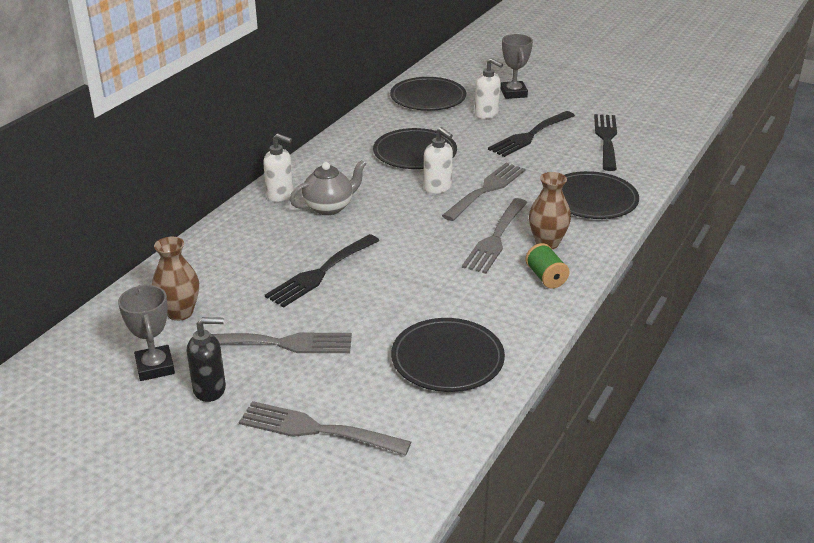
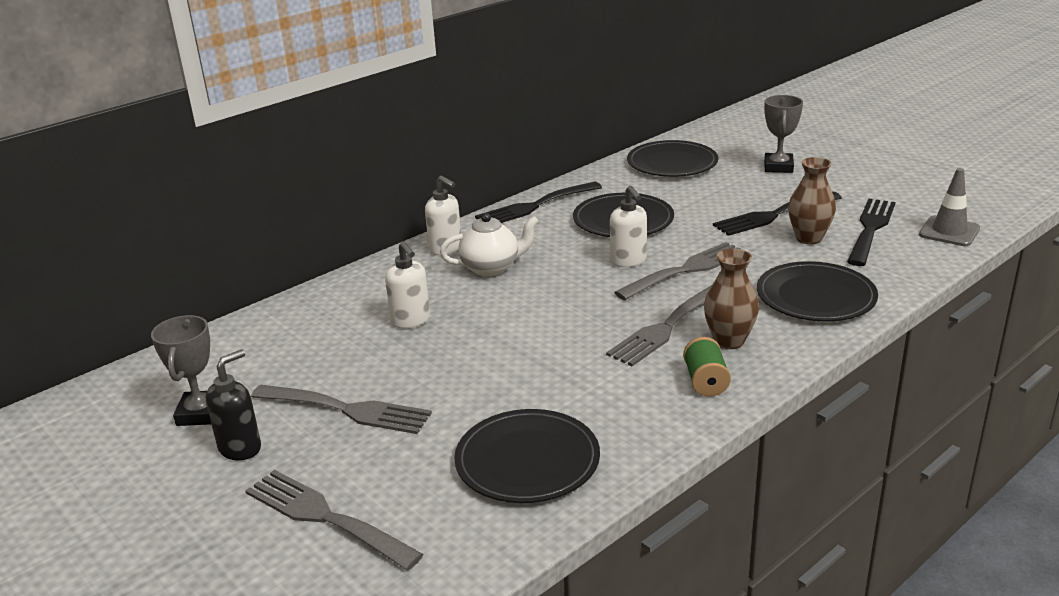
camera: 20 degrees right, 5 degrees down
(180, 312) = (263, 359): brown vase -> brown vase (808, 238)
(210, 389) = (240, 448): black soap dispenser -> black soap dispenser turned 60 degrees counterclockwise
(320, 273) = (439, 338): black fork -> black fork (534, 206)
(329, 207) = (491, 268): grey teapot -> white teapot
(486, 114) = (732, 187): white soap dispenser -> white soap dispenser (411, 320)
(662, 135) = (949, 232): none -> grey traffic cone

